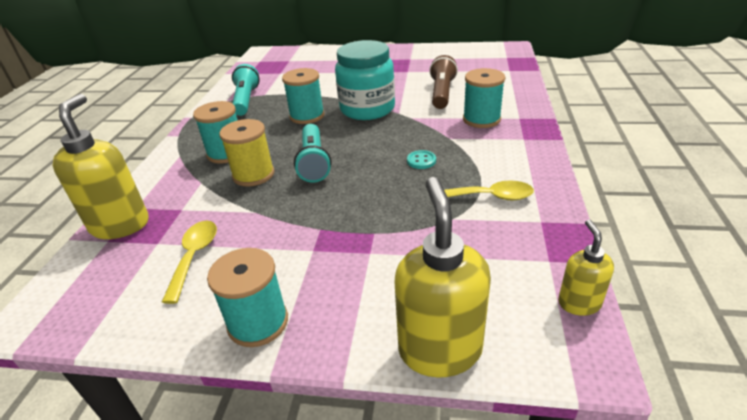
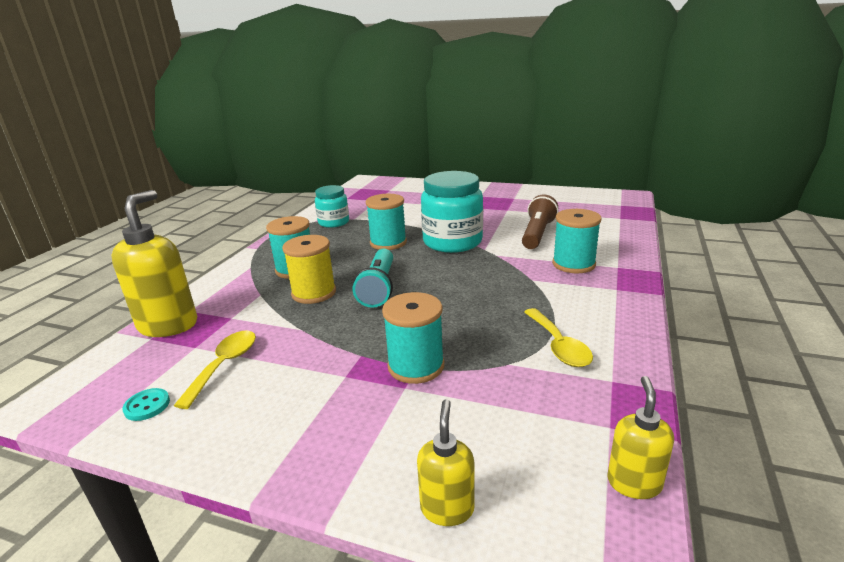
camera: 10 degrees right, 10 degrees down
(246, 100) = (333, 222): turquoise flashlight -> turquoise jar
(258, 322) = (260, 443): turquoise spool -> turquoise spool (416, 366)
(421, 161) = (493, 299): turquoise button -> turquoise button (147, 406)
(439, 349) = (447, 508): yellow soap dispenser -> yellow soap dispenser, size x0.54
(489, 197) = (558, 346): yellow spoon -> yellow spoon turned 60 degrees clockwise

